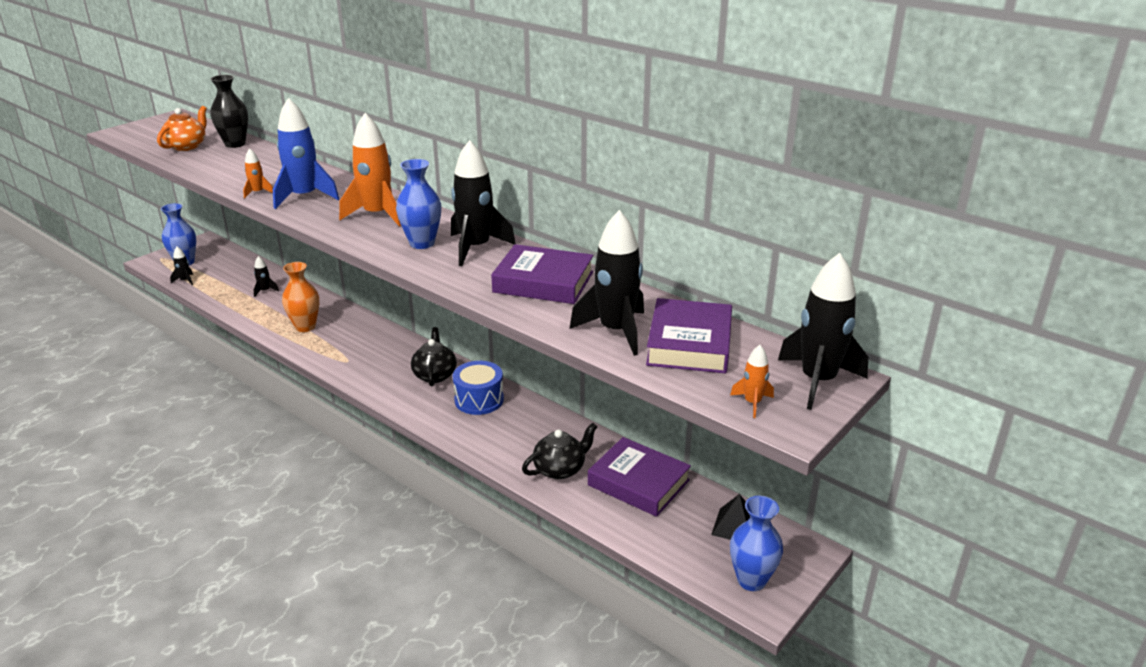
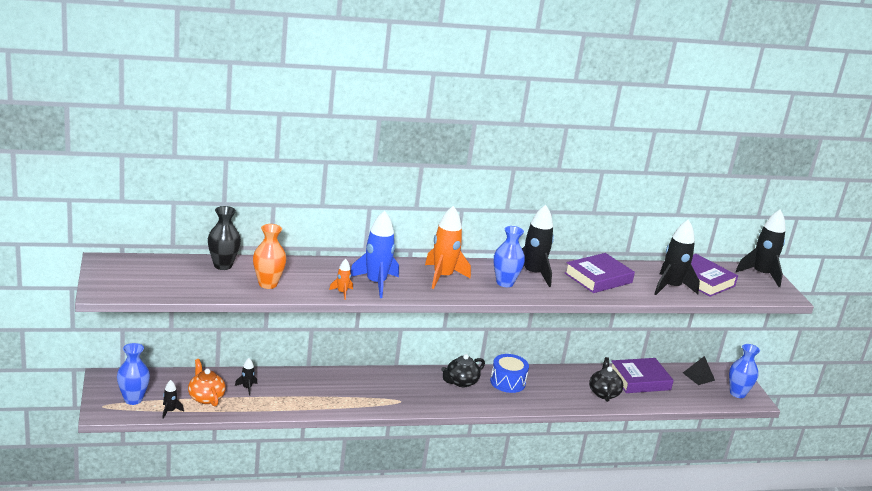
camera: 55 degrees left, 5 degrees down
(187, 146) = (193, 281): orange teapot -> orange teapot (206, 397)
(305, 327) = (330, 395): orange vase -> orange vase (268, 284)
(435, 375) = (461, 382): black teapot -> black teapot turned 75 degrees counterclockwise
(752, 403) = (763, 293): orange rocket -> none

